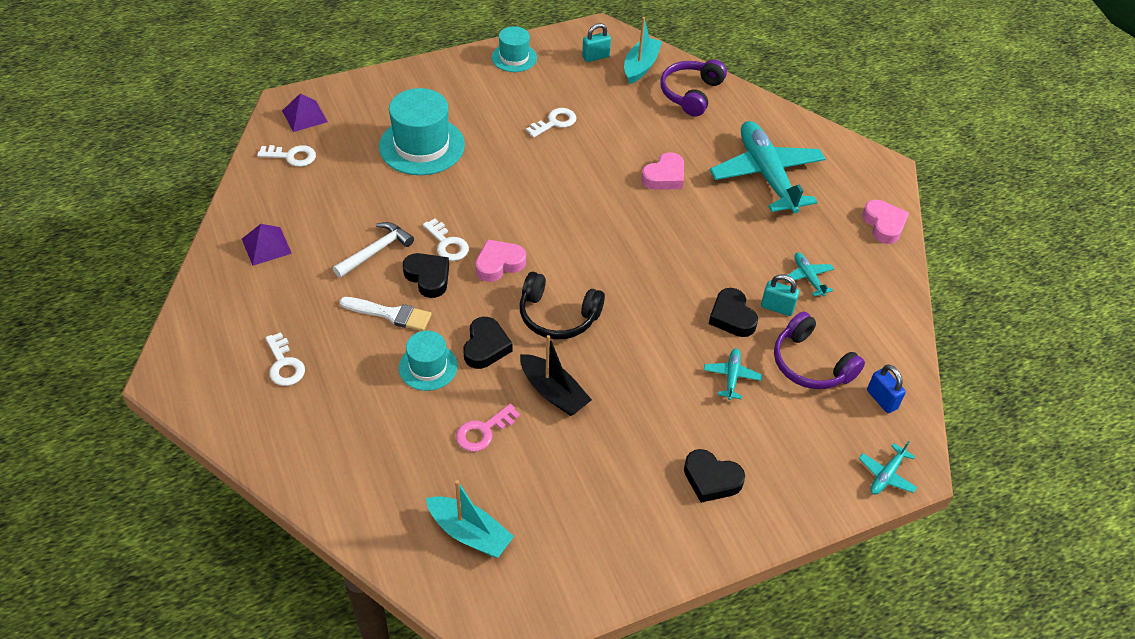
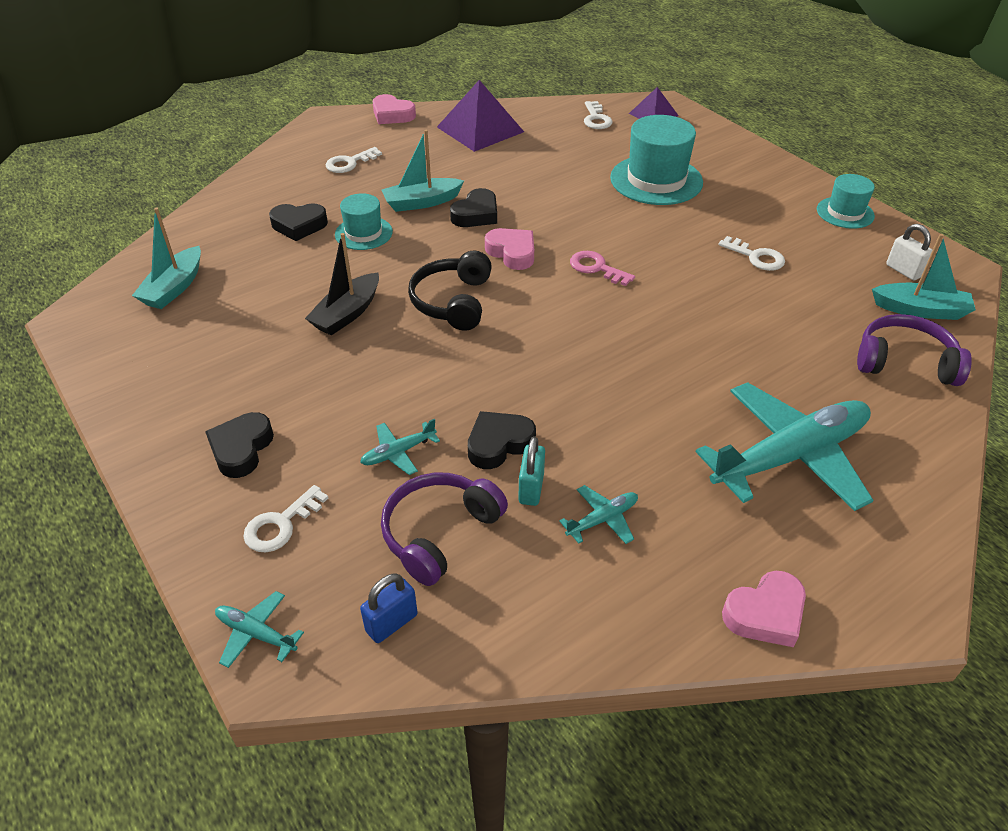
camera: 80 degrees right, 5 degrees down
(266, 246) = (480, 129): purple pyramid -> purple pyramid, size x1.73
(376, 251) = (498, 181): white hammer -> none
(390, 314) = (422, 202): white brush -> turquoise boat
(447, 244) = (525, 218): white key -> white key (281, 525)
(483, 431) = (291, 277): pink key -> pink key (596, 268)
(486, 347) = (397, 262): black heart -> black heart (299, 225)
(595, 57) = (903, 271): turquoise padlock -> white padlock
(664, 176) = (721, 356): pink heart -> pink heart (392, 115)
(731, 377) = (398, 452): turquoise plane -> turquoise plane turned 150 degrees clockwise

